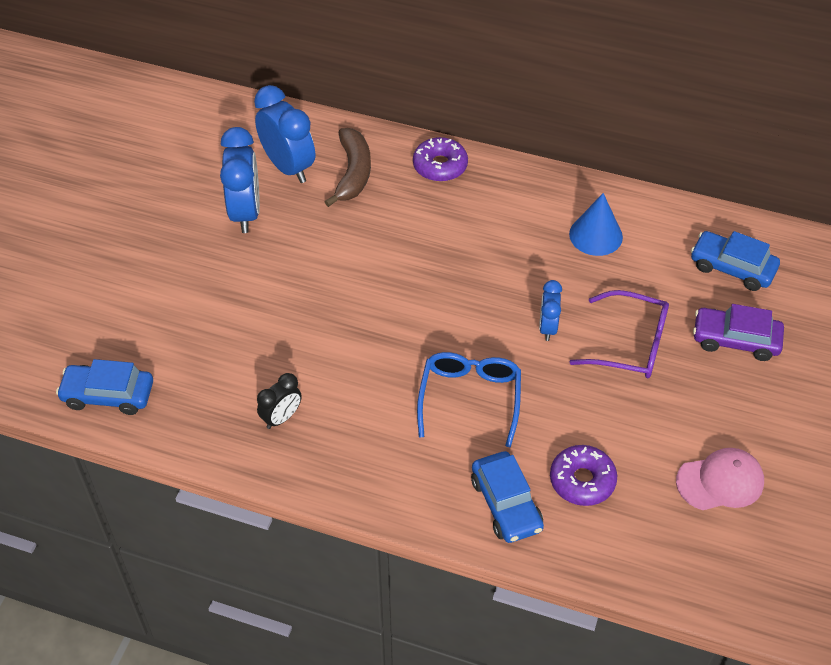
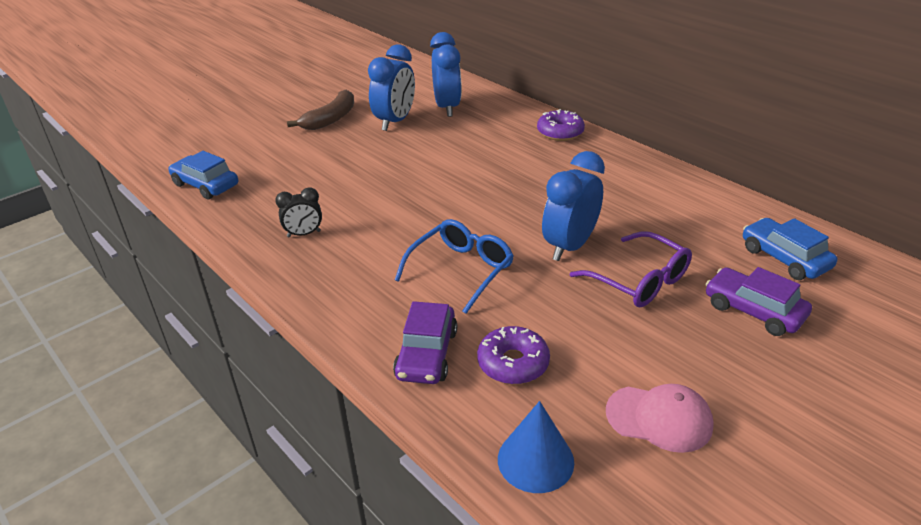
camera: 30 degrees right, 15 degrees down
(353, 173) = (490, 121): brown banana -> brown banana (331, 119)
(506, 504) = (427, 354): blue car -> purple car
(548, 327) = (569, 246): blue clock -> blue clock, size x1.80
(595, 235) = (661, 202): blue cone -> blue cone (535, 460)

